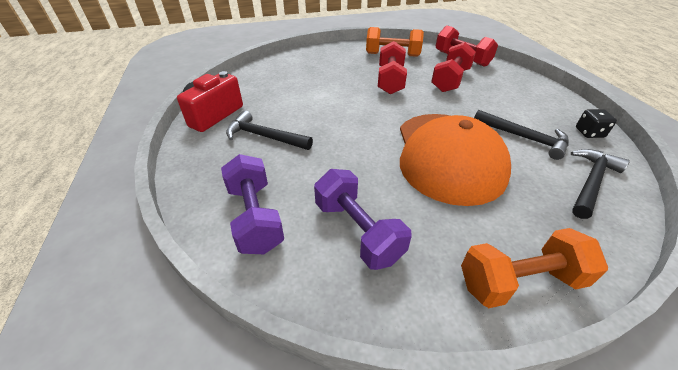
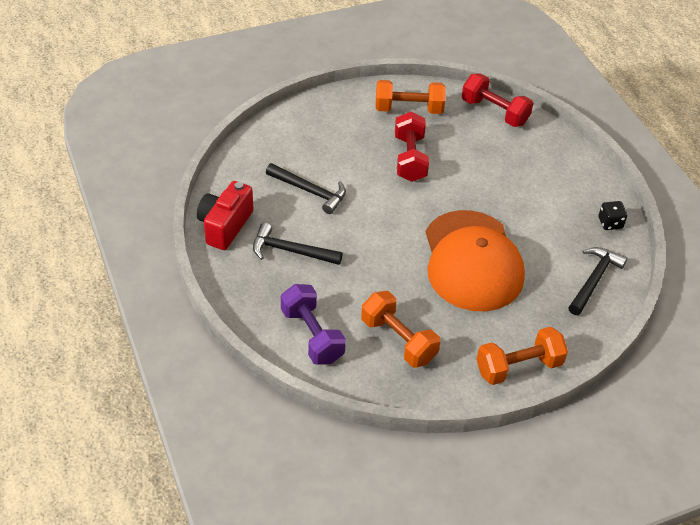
camera: 10 degrees left, 5 degrees up
(358, 231) = (398, 340): purple dumbbell -> orange dumbbell
(450, 80) = (479, 153): red dumbbell -> none
(524, 138) = (546, 234): black hammer -> black hammer (310, 191)

